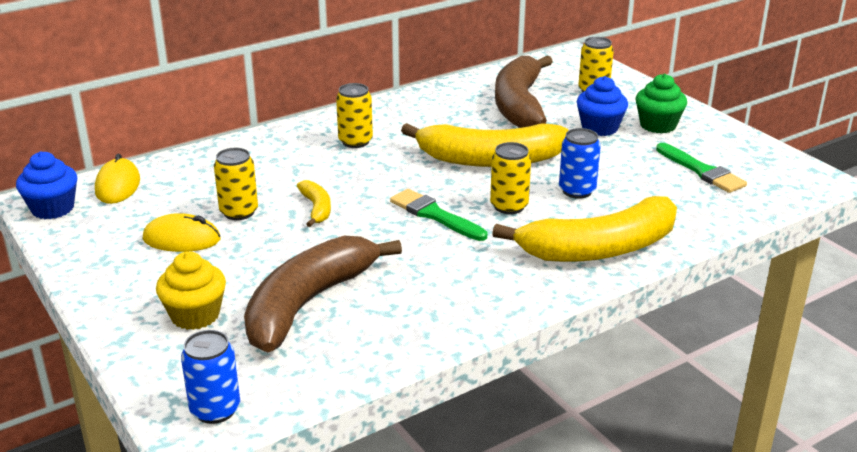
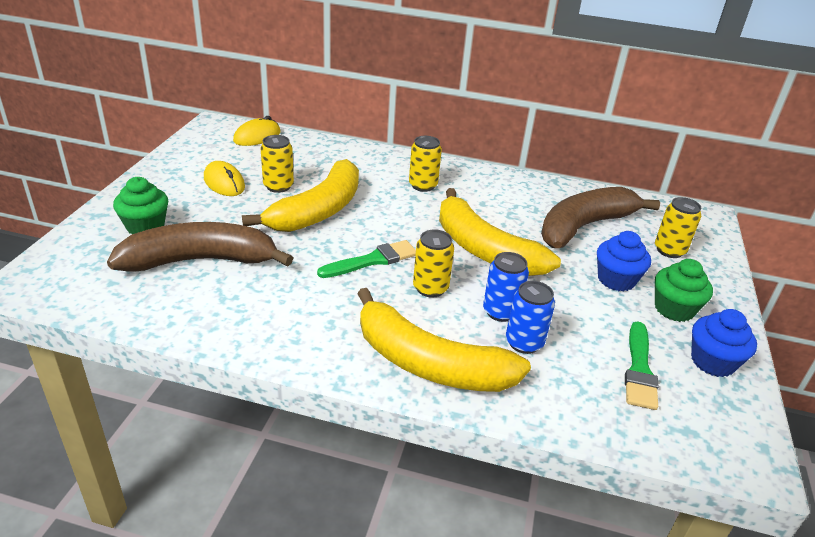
camera: 45 degrees right, 5 degrees up
(52, 209) = (209, 131): blue cupcake -> blue cupcake (712, 362)
(195, 315) = (145, 226): yellow cupcake -> green cupcake
(215, 410) = (48, 282): blue can -> blue can (524, 343)
(316, 208) = (318, 211): yellow banana -> yellow banana, size x2.24
(434, 215) = (373, 260): green brush -> green brush turned 60 degrees clockwise

